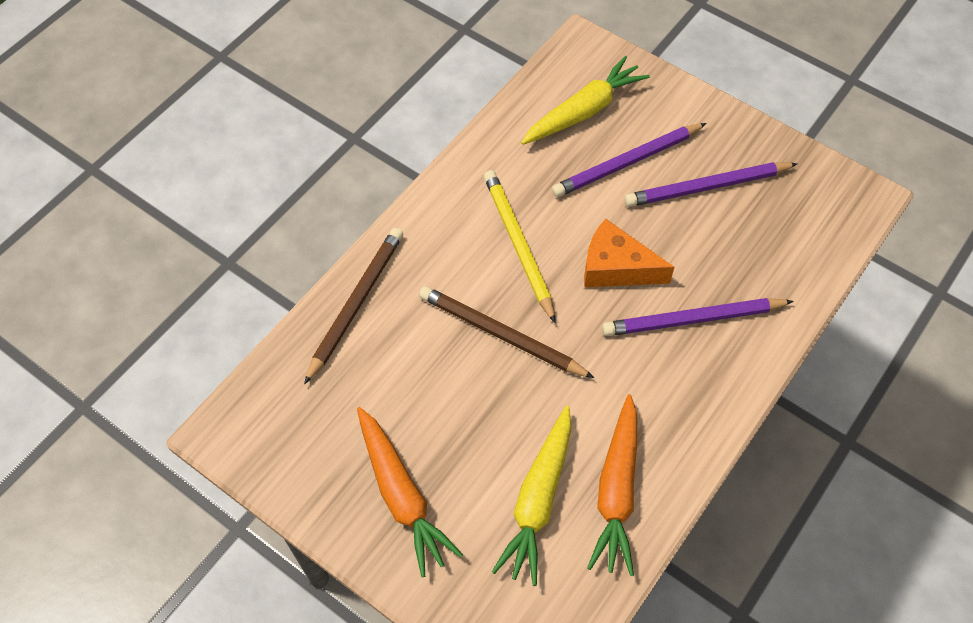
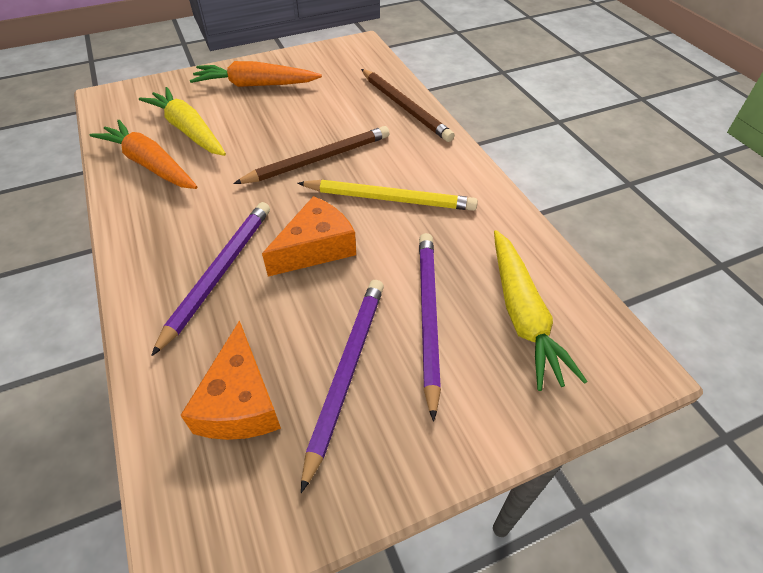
camera: 120 degrees right, 10 degrees down
(774, 232) = (240, 402): none -> orange cheese

